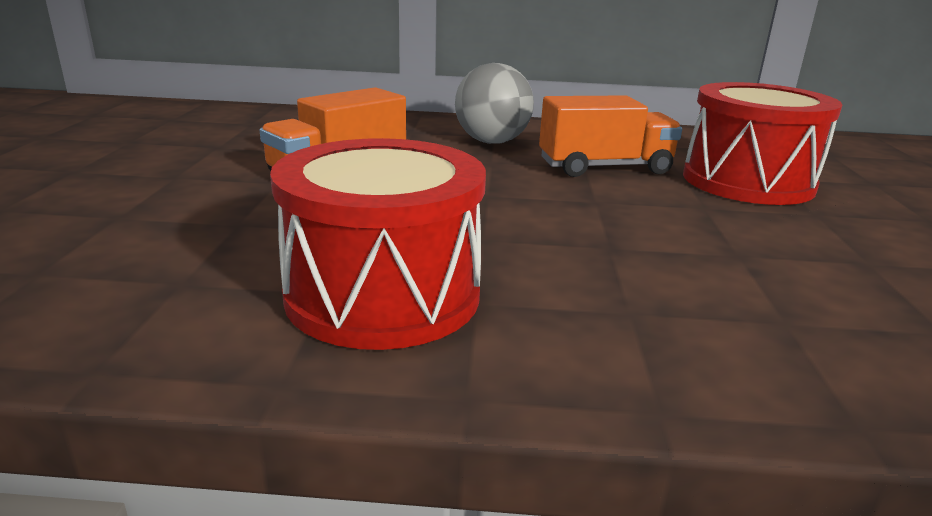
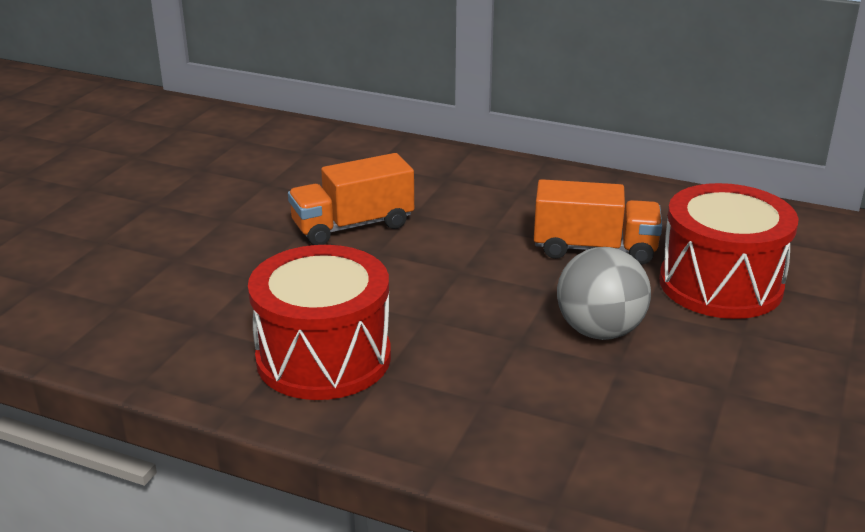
camera: 20 degrees right, 5 degrees up
(492, 142) = (512, 201): grey ball -> grey ball (599, 331)

